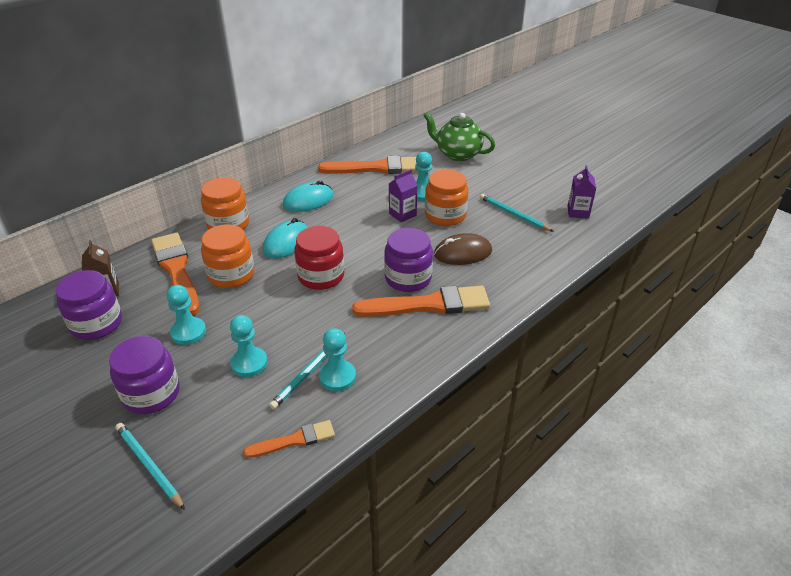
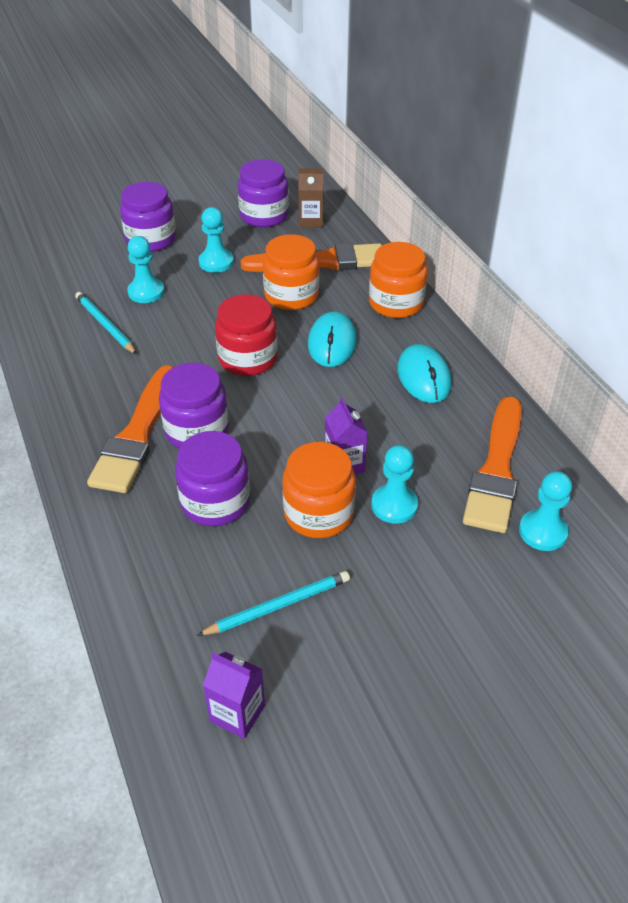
camera: 110 degrees right, 5 degrees up
(149, 466) = (76, 235): turquoise pencil -> none
(286, 242) = (332, 343): turquoise mouse -> turquoise mouse turned 45 degrees clockwise
(294, 440) = (35, 305): orange brush -> none
(337, 376) = (84, 342): turquoise pawn -> turquoise pawn (543, 532)
(457, 154) = (517, 601): green teapot -> none
(463, 253) = (215, 502): brown mouse -> purple jar

